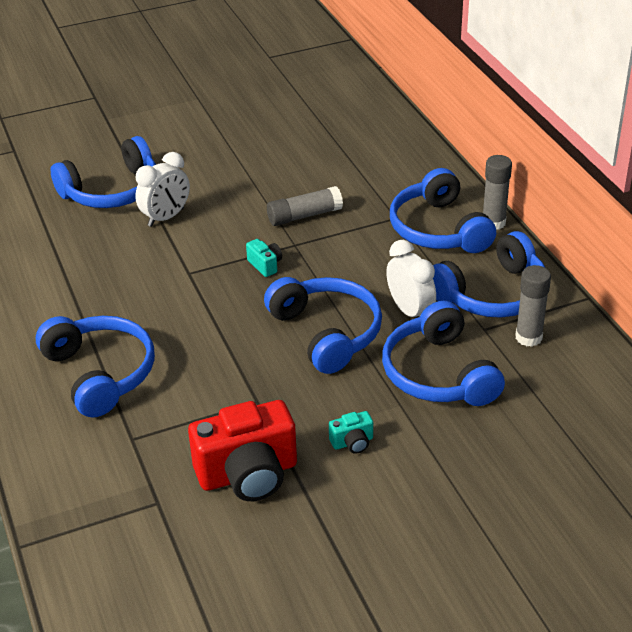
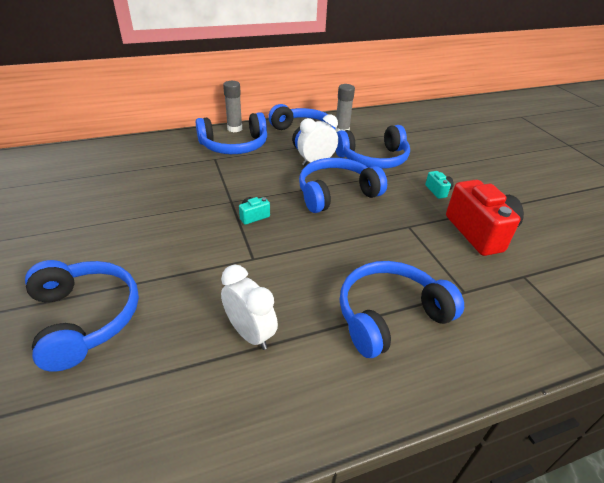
camera: 90 degrees left, 0 degrees up
(166, 217) = (160, 273): white clock -> white clock (250, 333)
(304, 216) = (195, 195): grey glue stick -> none

